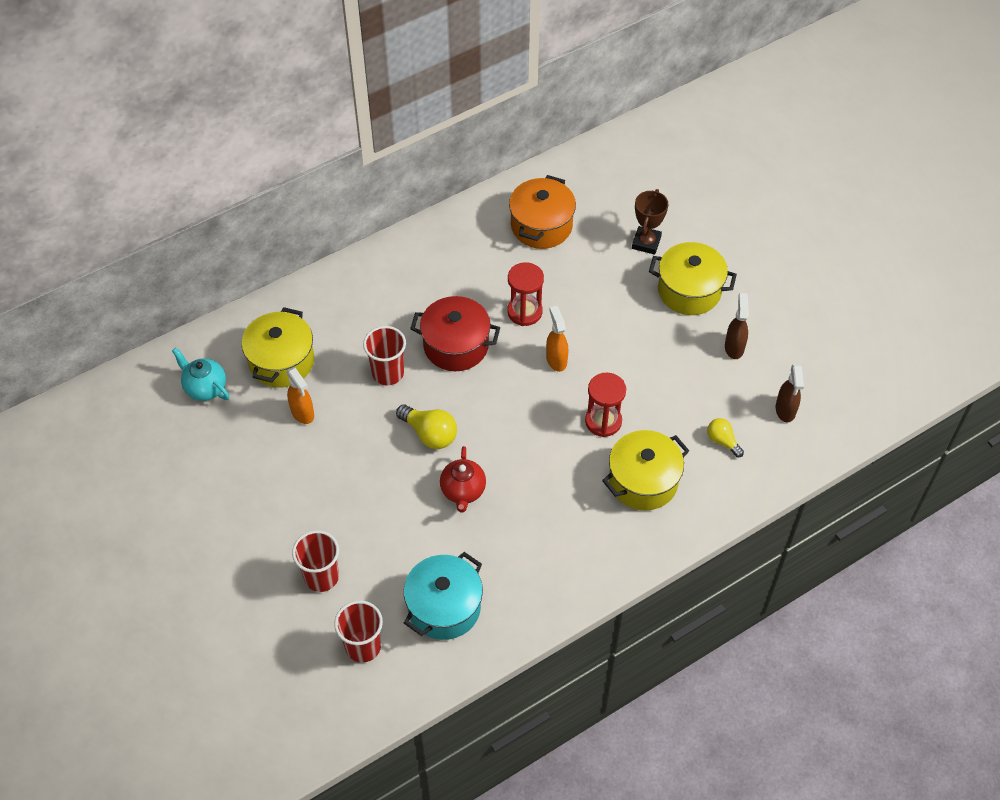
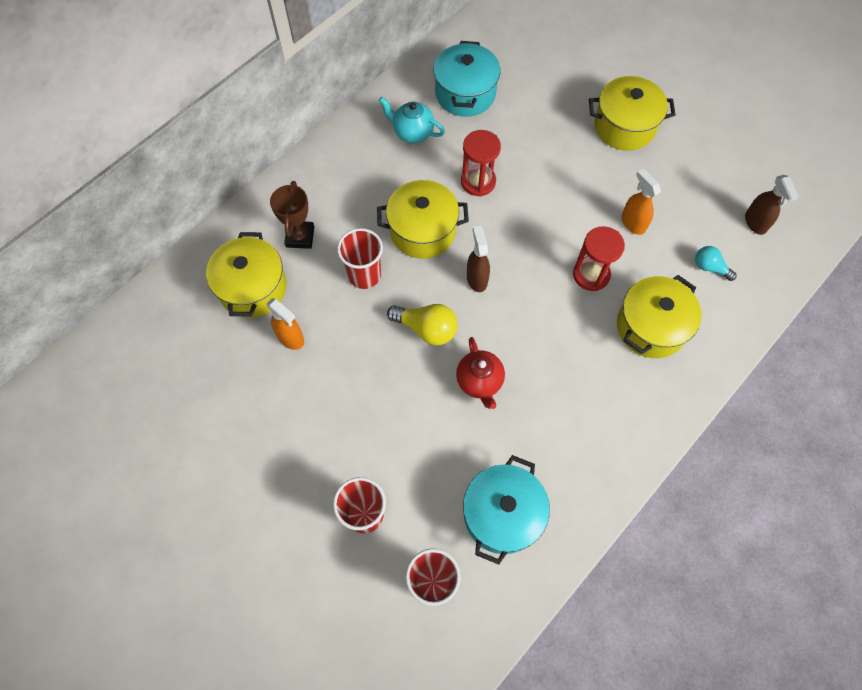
camera: 15 degrees left, 10 degrees up
(205, 388) = (181, 335): turquoise teapot -> turquoise teapot (412, 132)
(456, 345) = (423, 231): red pot -> yellow pot
(541, 226) = (465, 93): orange pot -> turquoise pot
(556, 359) = (524, 223): orange spray bottle -> orange spray bottle (633, 223)
(646, 242) = (568, 89): brown trophy -> brown trophy (300, 237)
(722, 441) = (710, 267): yellow light bulb -> turquoise light bulb
(734, 347) = (685, 172): brown spray bottle -> brown spray bottle (477, 278)

